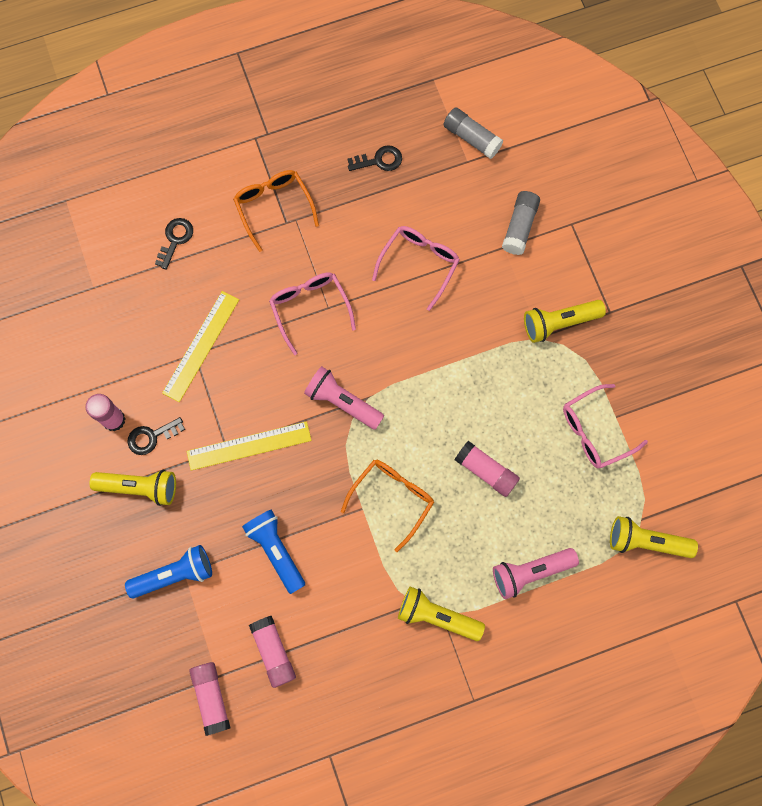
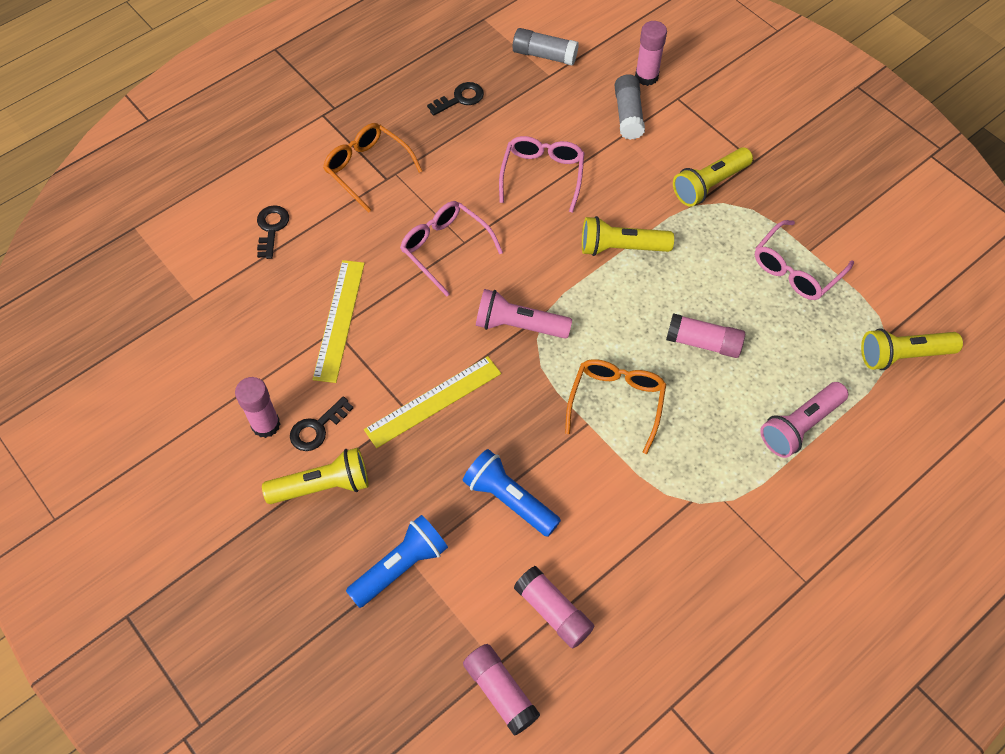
camera: 20 degrees left, 15 degrees down
(437, 616) = (722, 506): yellow flashlight -> yellow flashlight (621, 248)
(553, 191) = (646, 77): none -> pink glue stick

